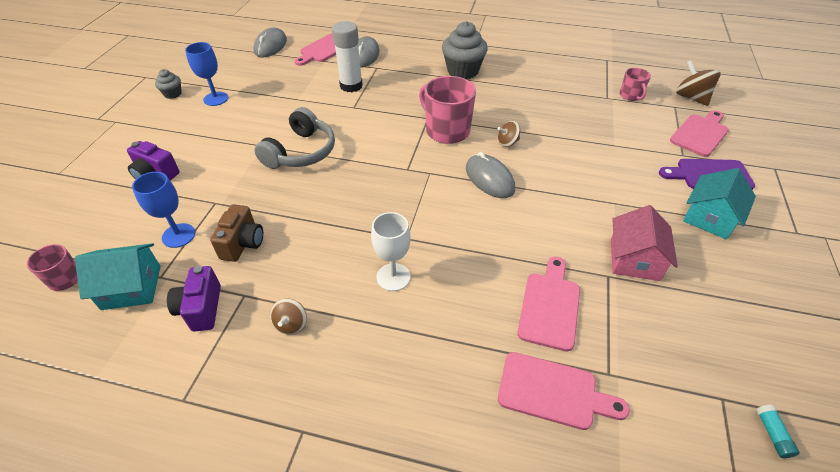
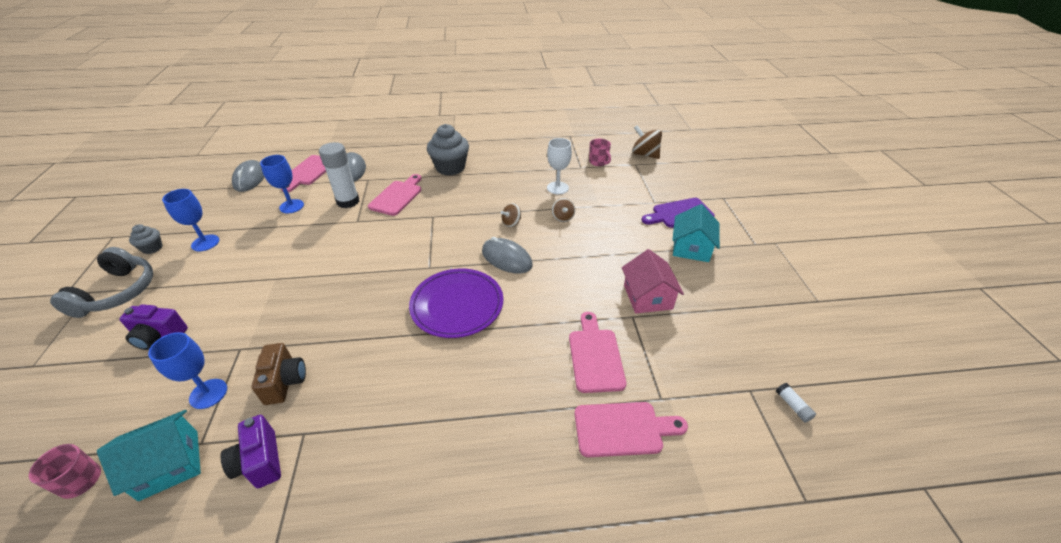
camera: 20 degrees left, 5 degrees down
(291, 324) = (364, 447): brown spinning top -> brown spinning top (562, 217)
(299, 80) = (291, 206): none -> blue goblet
(301, 152) = (317, 276): grey headphones -> grey headphones (118, 292)
(393, 277) = (449, 371): white goblet -> white goblet (557, 188)
(422, 214) = (457, 305): none -> purple plate
(446, 131) = (454, 224): pink mug -> none
(700, 134) = (661, 182): pink cutting board -> pink cutting board (397, 196)
(772, 434) = (793, 406): turquoise glue stick -> white glue stick

